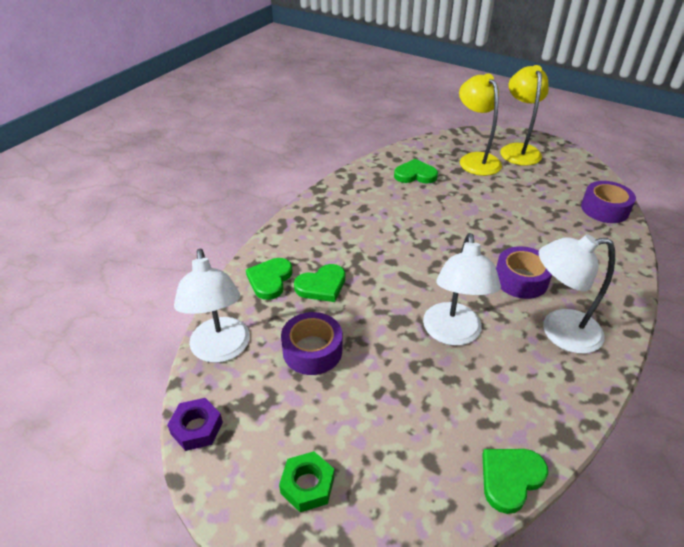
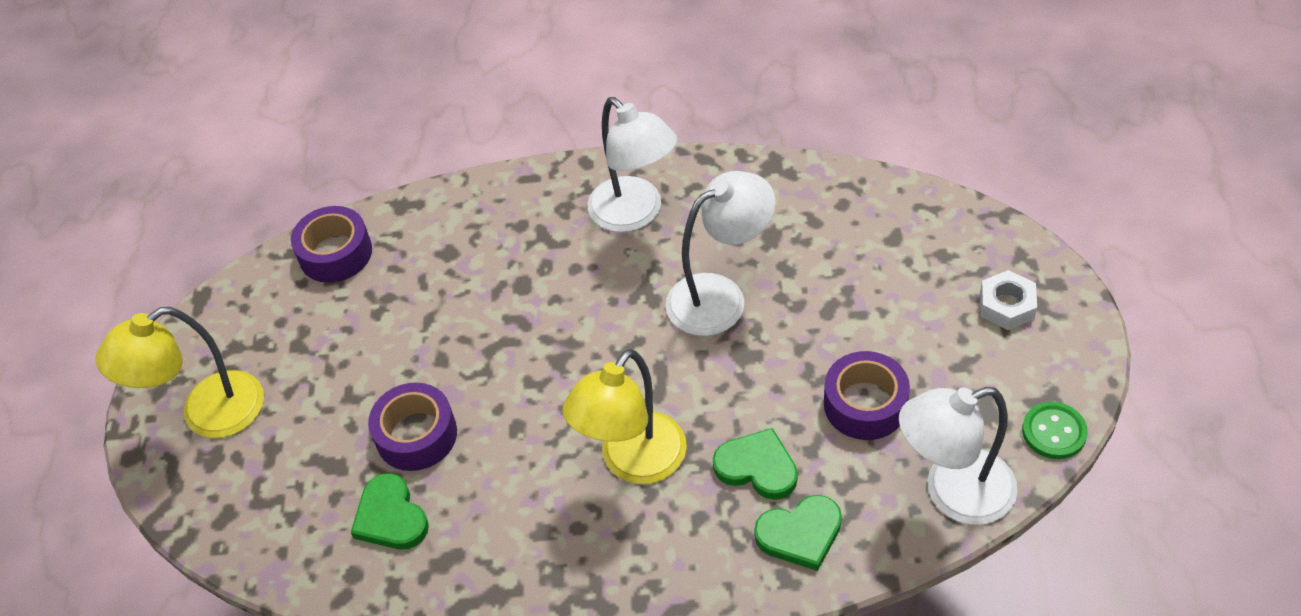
camera: 120 degrees left, 10 degrees up
(197, 428) = (1054, 432): purple nut -> green button
(221, 350) = (953, 493): white lamp -> white lamp turned 150 degrees counterclockwise
(307, 485) = (1006, 306): green nut -> white nut
(475, 160) = (281, 458): yellow lamp -> yellow lamp (633, 462)
(510, 478) = (855, 182): green heart -> none
(520, 280) = (569, 278): purple tape -> purple tape (416, 435)

